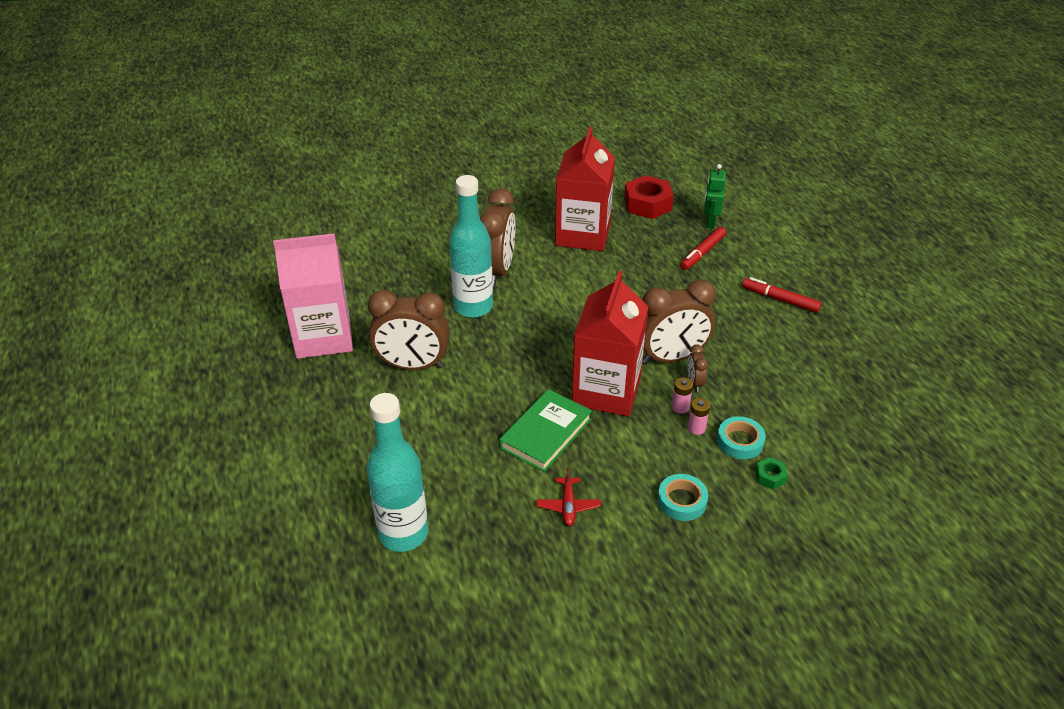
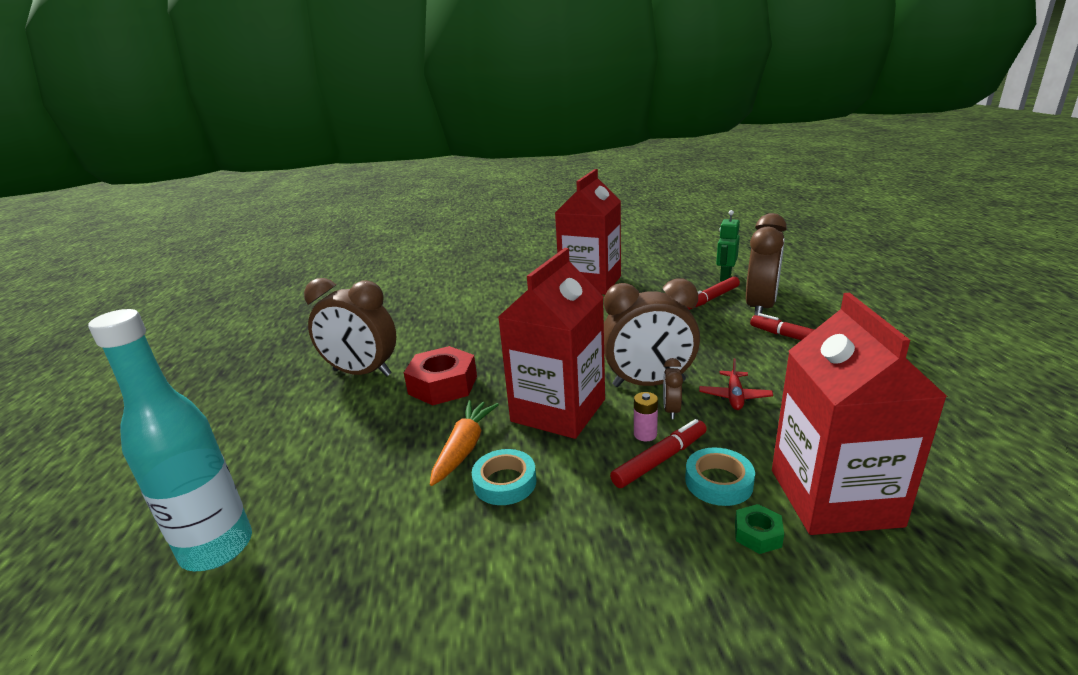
camera: 15 degrees right, 15 degrees down
(323, 337) = (297, 345): pink carton -> none
(473, 307) = (454, 330): turquoise bottle -> none
(498, 271) = (494, 305): brown clock -> brown clock (760, 307)
(546, 433) = (464, 448): green book -> orange carrot
(568, 506) = (446, 539): red plane -> red plane (734, 396)
(647, 204) = (663, 264): red nut -> red nut (443, 385)
(682, 501) = (611, 553): turquoise tape -> turquoise tape (505, 482)
(696, 428) = (660, 460): pink battery -> red marker
(815, 444) = (834, 497): none -> red carton

